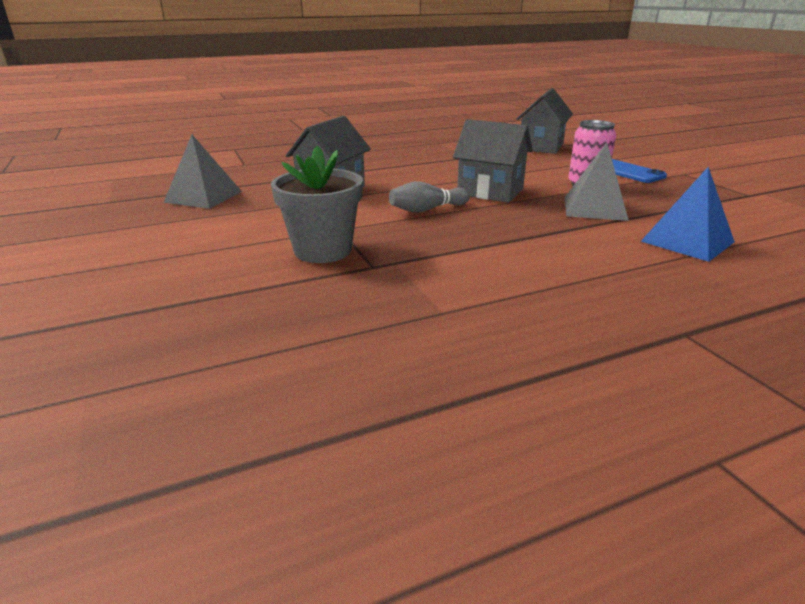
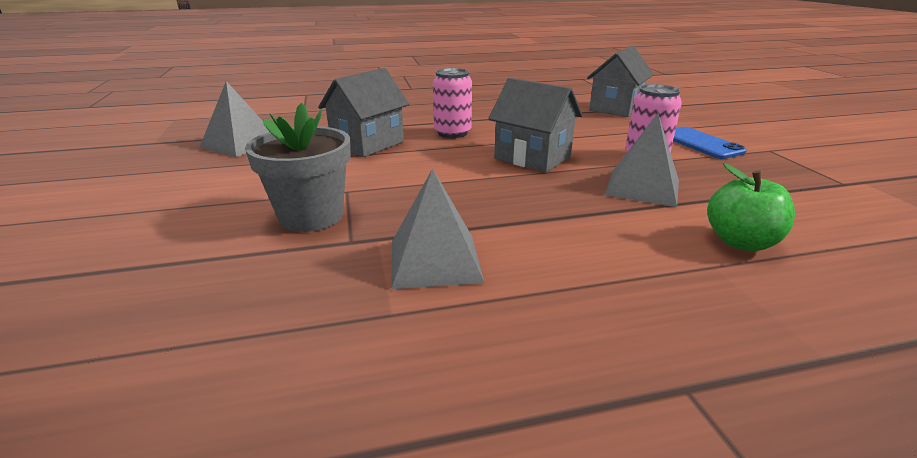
camera: 10 degrees right, 0 degrees up
(405, 176) = (452, 133): none -> pink can
(427, 210) = (451, 175): grey bowling pin -> none
(454, 273) = (435, 260): none -> grey pyramid
(687, 241) = (740, 242): blue pyramid -> green apple

